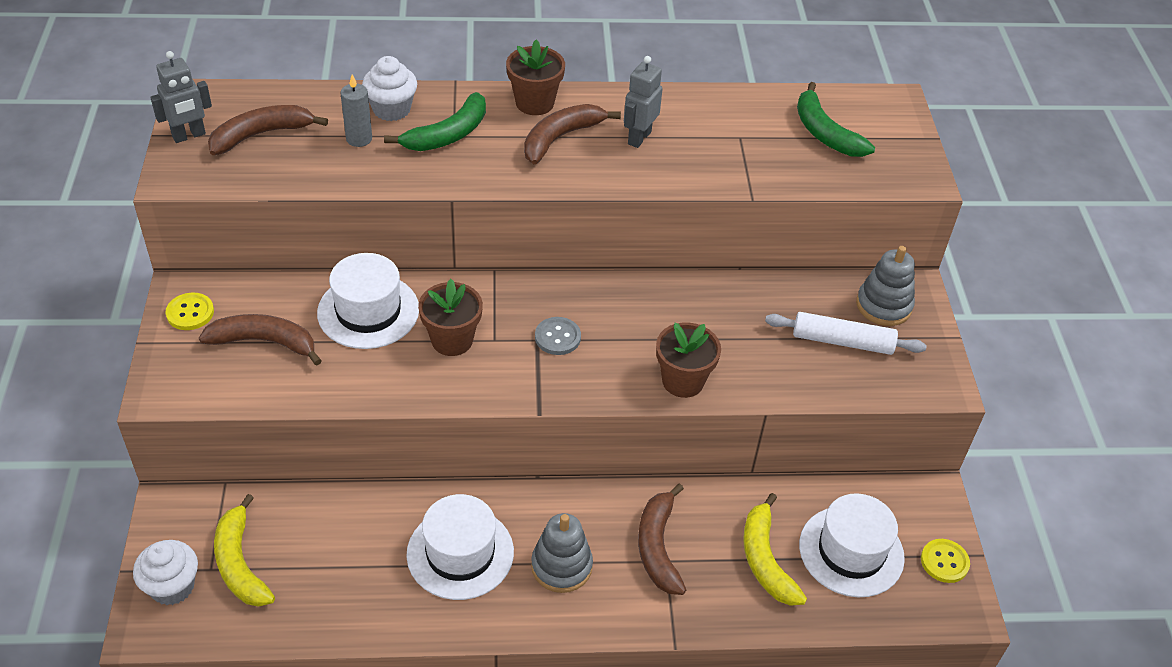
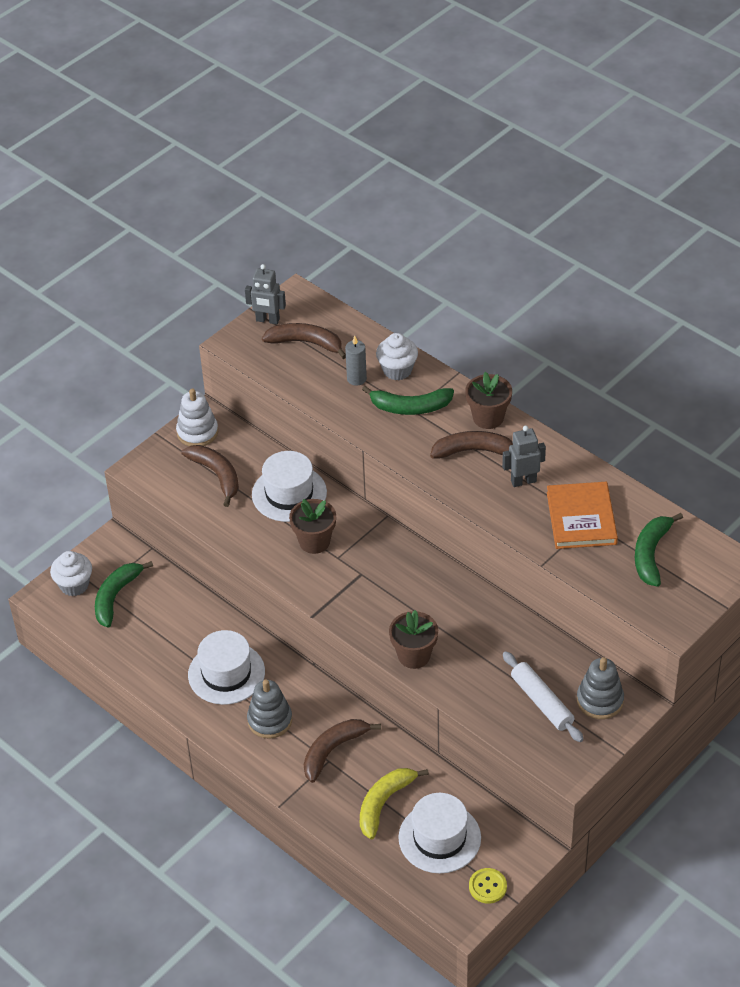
camera: 50 degrees right, 0 degrees up
(190, 313) = (197, 432): yellow button -> white stacking toy
(240, 563) = (116, 597): yellow banana -> green banana
(557, 337) = (374, 580): grey button -> none
(730, 139) = (581, 518): none -> orange book

